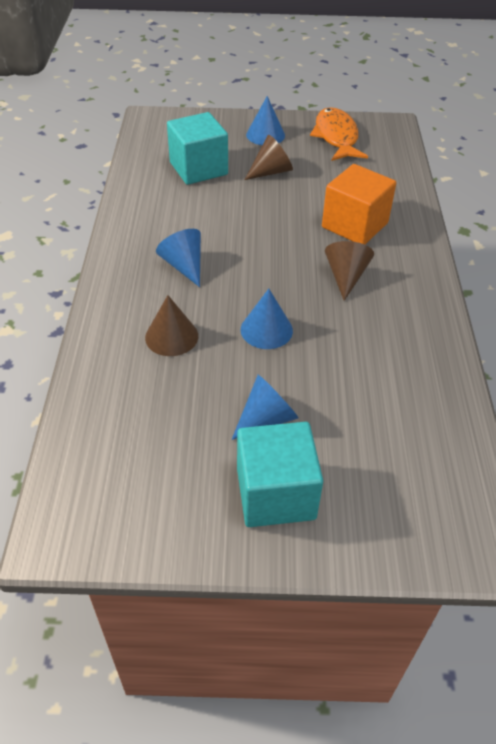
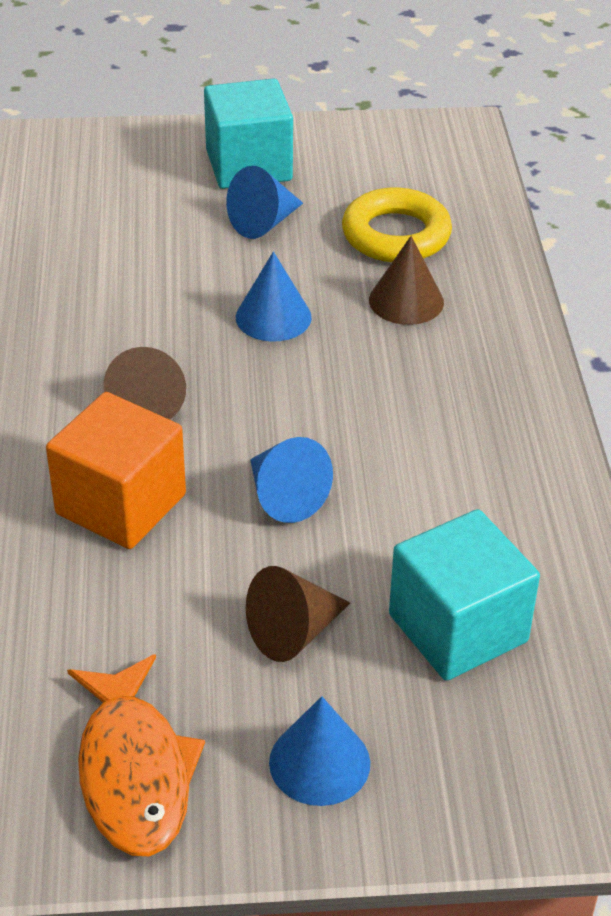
camera: 175 degrees right, 5 degrees down
(161, 398) = (396, 235): none -> yellow ring
(184, 266) = (420, 403): blue cone -> blue cone (284, 496)

